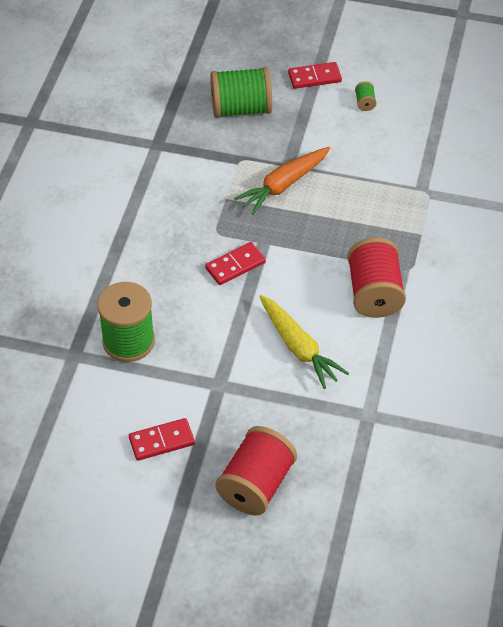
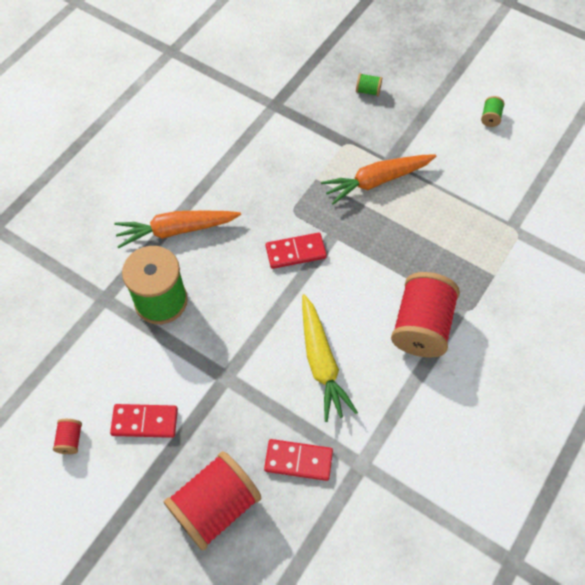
camera: 20 degrees right, 10 degrees up
(100, 476) = (70, 439): none -> red spool
(114, 279) = (176, 230): none -> orange carrot
(241, 109) = (368, 91): green spool -> green spool, size x0.41
(314, 77) = (451, 78): red domino -> red domino (298, 460)

